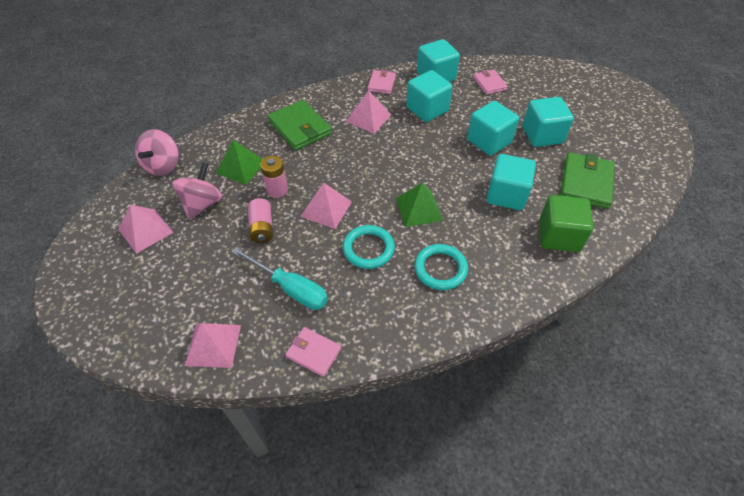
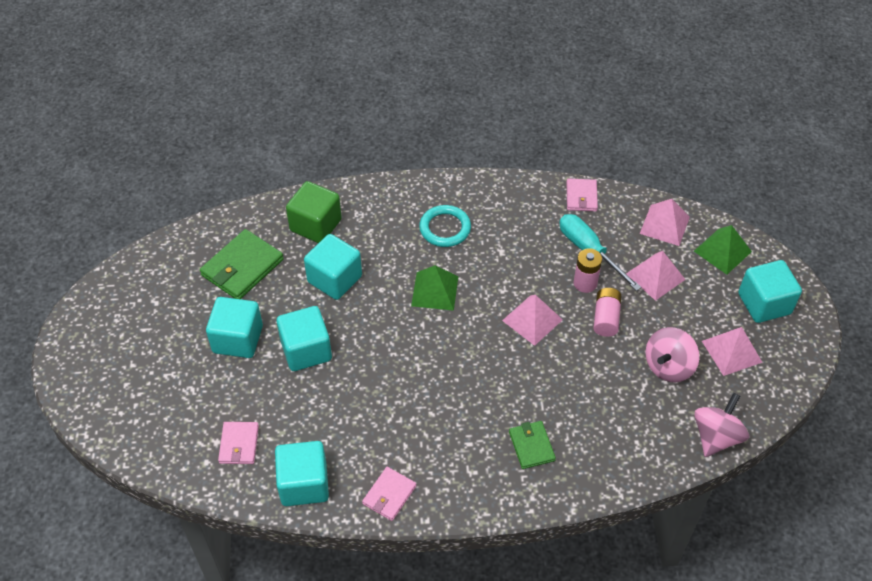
camera: 160 degrees left, 0 degrees up
(241, 167) = (619, 405): green pyramid -> green pyramid (722, 251)
(277, 190) = (580, 359): pink battery -> pink battery (585, 283)
(300, 128) = (531, 446): green wallet -> green wallet, size x0.60
(313, 352) = (581, 197): pink wallet -> pink wallet turned 45 degrees clockwise
(368, 118) = (435, 434): pink pyramid -> pink pyramid (655, 276)
(368, 249) = (504, 265): turquoise ring -> none
(427, 109) = (351, 425): turquoise cube -> turquoise cube (764, 303)

